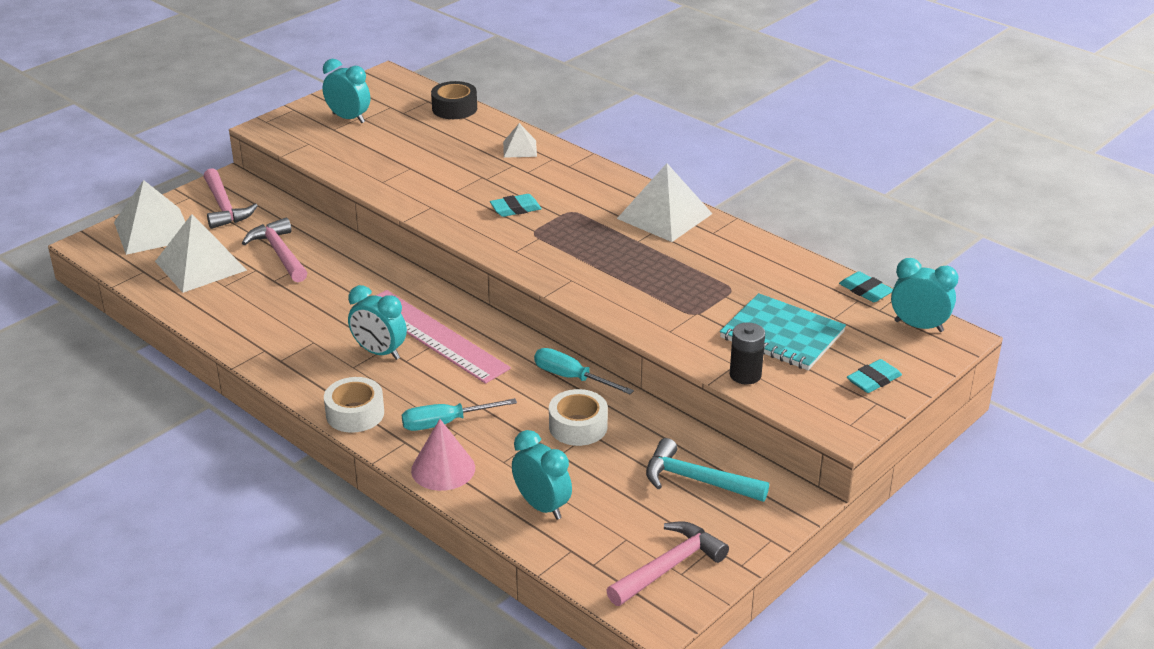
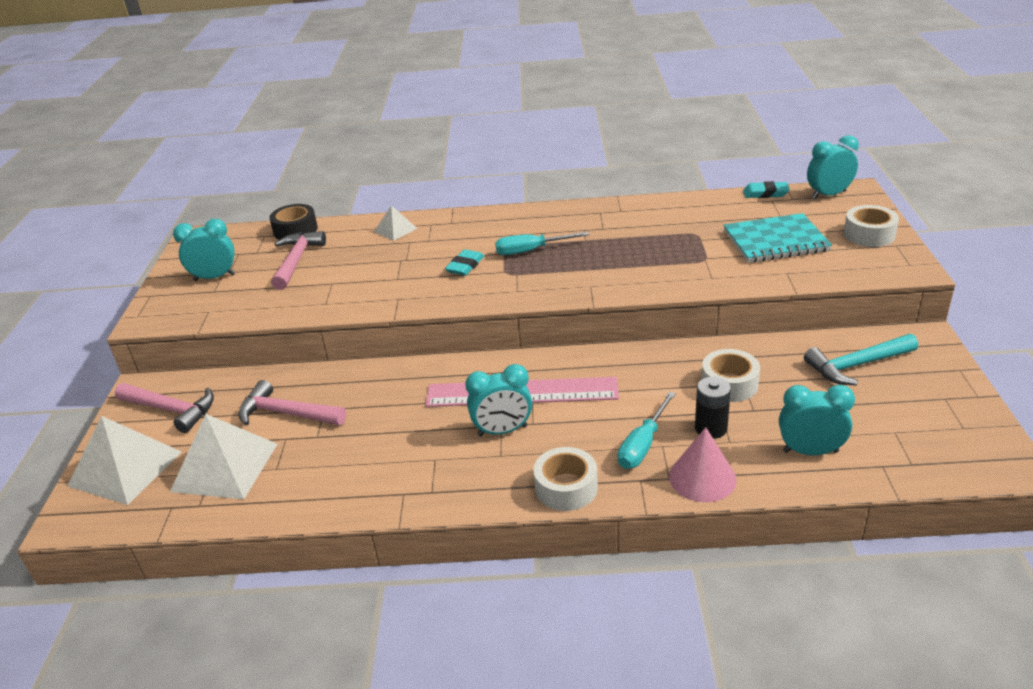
camera: 40 degrees left, 0 degrees up
(571, 378) = (666, 357): turquoise screwdriver -> turquoise screwdriver (531, 251)
(664, 216) = (573, 217): white pyramid -> none
(669, 567) = (950, 429): pink hammer -> pink hammer (296, 261)
(745, 375) = (804, 274): black battery -> black battery (711, 428)
(873, 380) = (869, 234): turquoise eraser -> white tape

